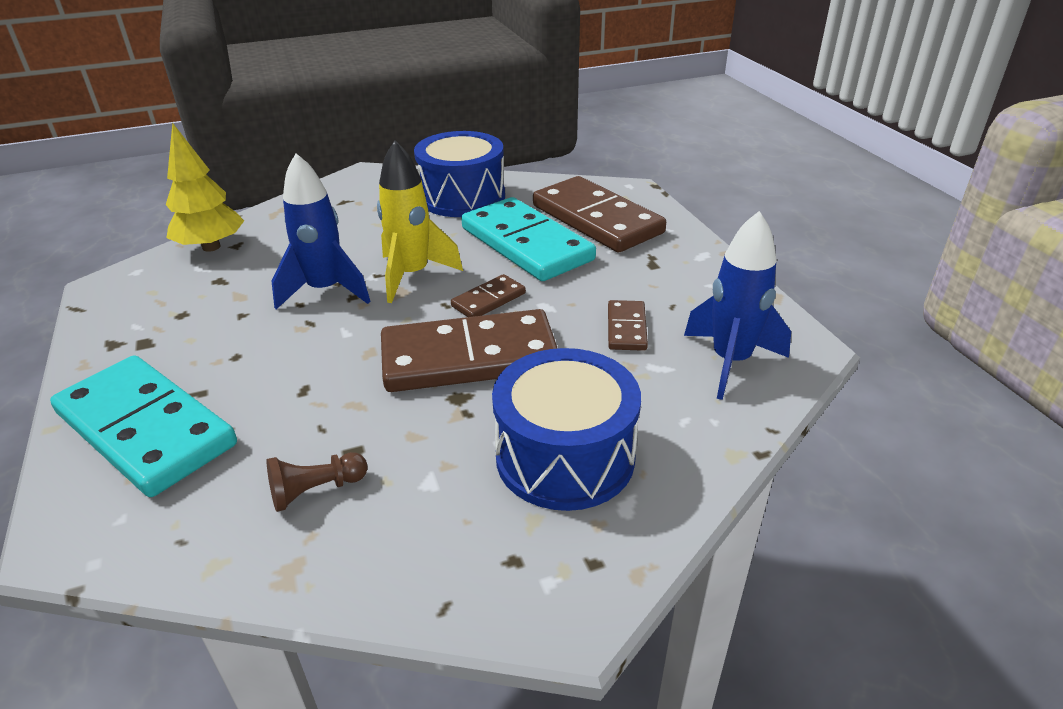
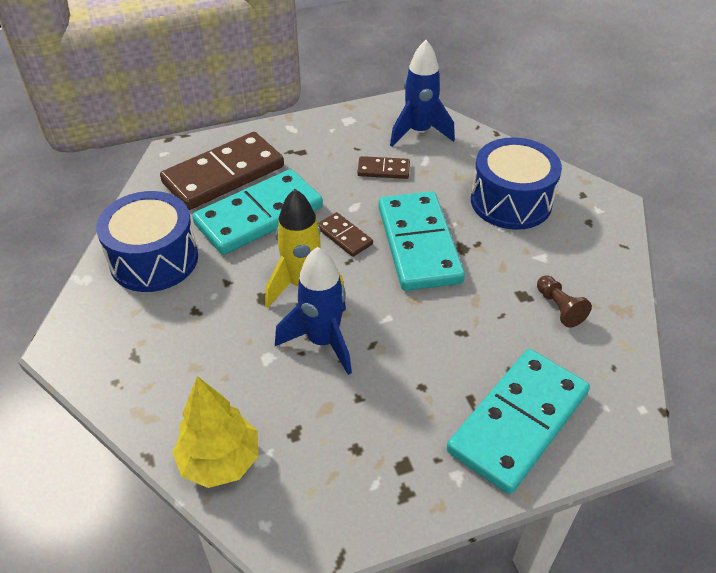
camera: 90 degrees left, 10 degrees up
(469, 358) = (419, 244): brown domino -> turquoise domino

